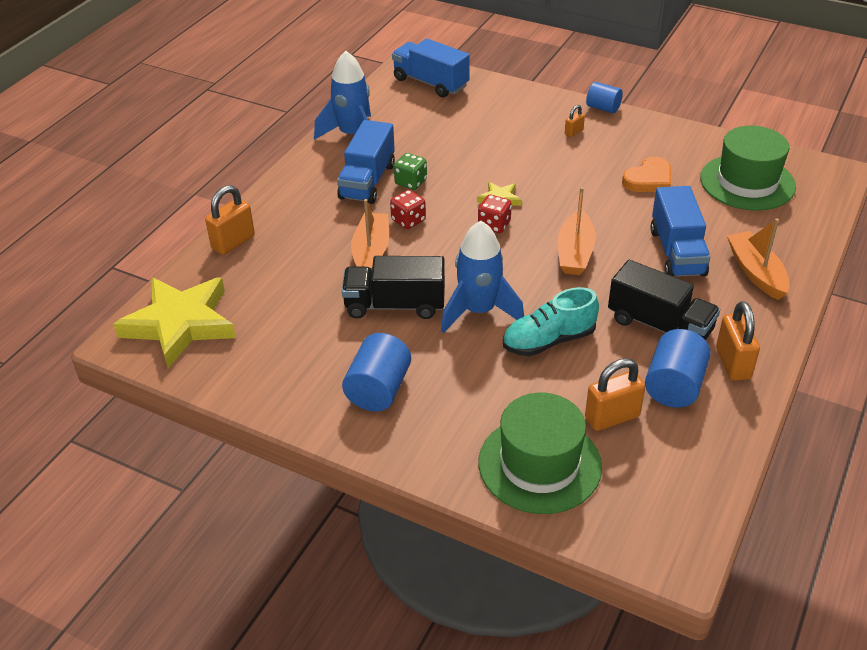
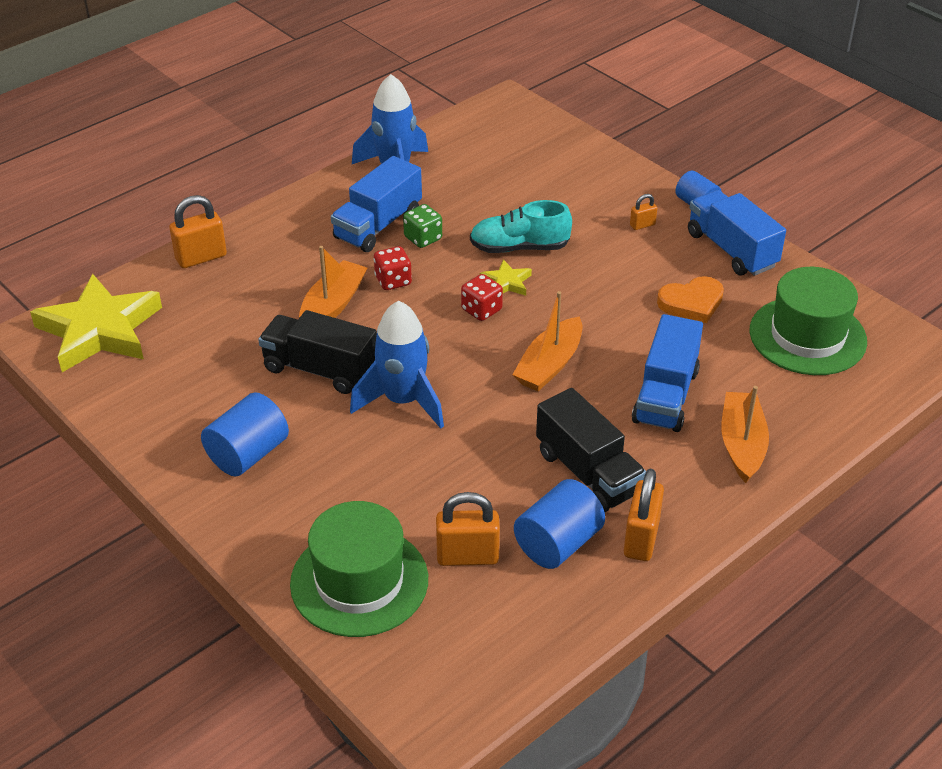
camera: 20 degrees right, 0 degrees up
(430, 83) = (518, 128): blue truck -> blue truck (731, 250)
(549, 340) = (455, 454): turquoise shoe -> turquoise shoe (519, 247)

